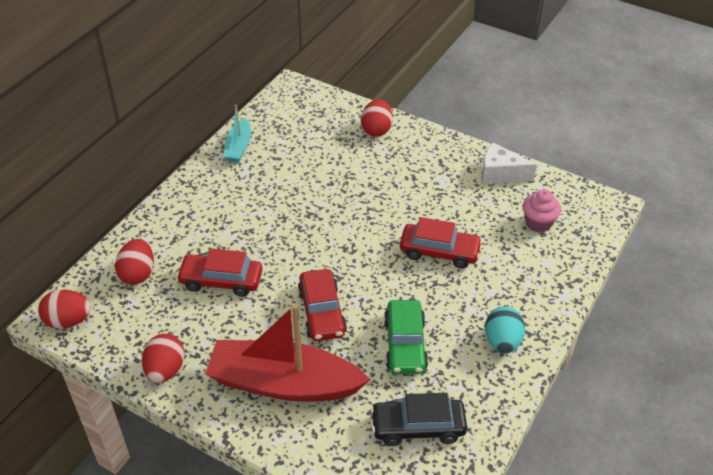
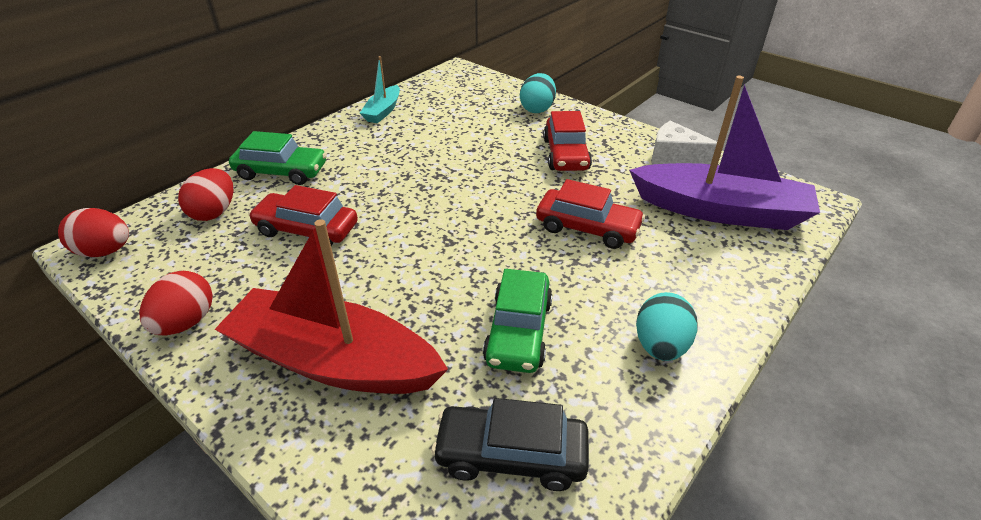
camera: 10 degrees right, 5 degrees down
(175, 226) = (281, 172): none -> green car
(321, 312) = (417, 278): red car -> red car (565, 154)
(376, 130) = (537, 109): red egg -> turquoise egg
(538, 223) = (720, 211): pink cupcake -> purple boat

